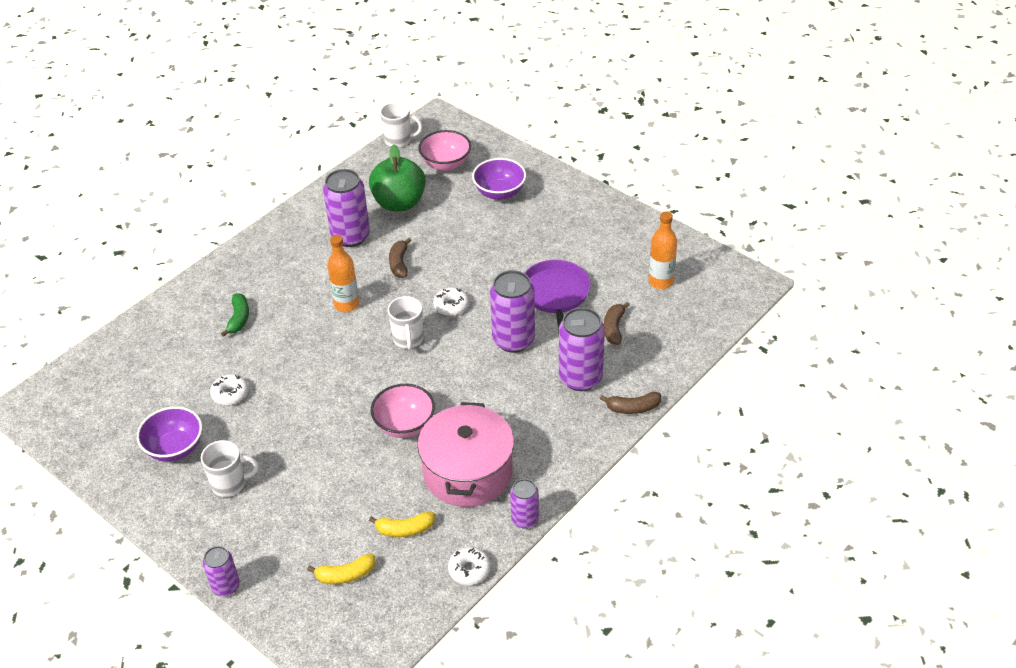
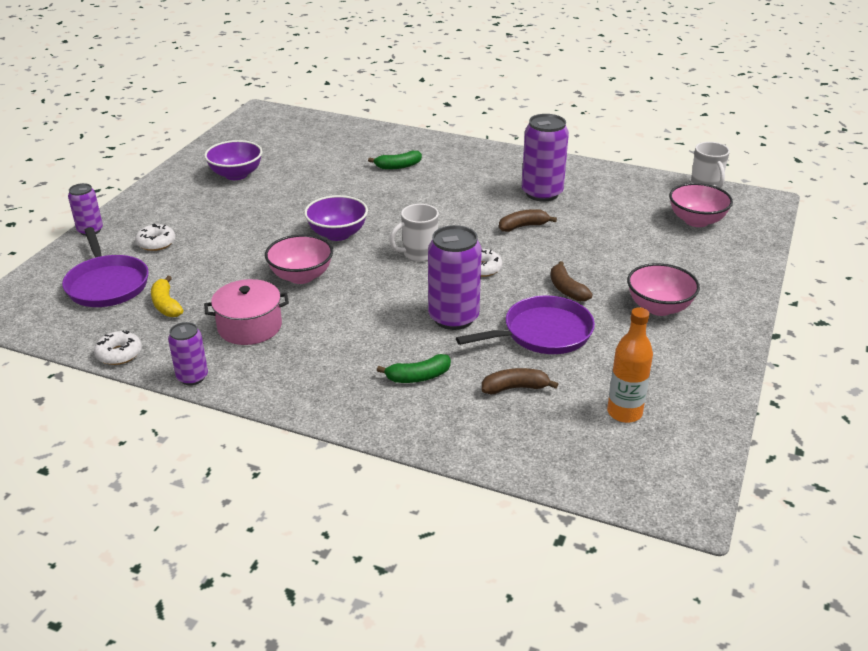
camera: 70 degrees right, 10 degrees down
(230, 394) = (306, 183): white donut -> white donut (156, 243)
(230, 484) = (203, 206): white mug -> none
(345, 575) = (107, 284): yellow banana -> purple pan
(346, 304) = (447, 211): orange bottle -> none
(399, 203) = (611, 208): green apple -> none
(467, 472) = (249, 326): pink pot -> pink pot, size x0.65
(499, 193) = (682, 262): purple bowl -> purple bowl (337, 234)
(551, 225) = (659, 307): none -> pink bowl
(580, 378) = (418, 377): purple can -> green banana
(633, 408) = (387, 428): brown banana -> brown banana (567, 289)

